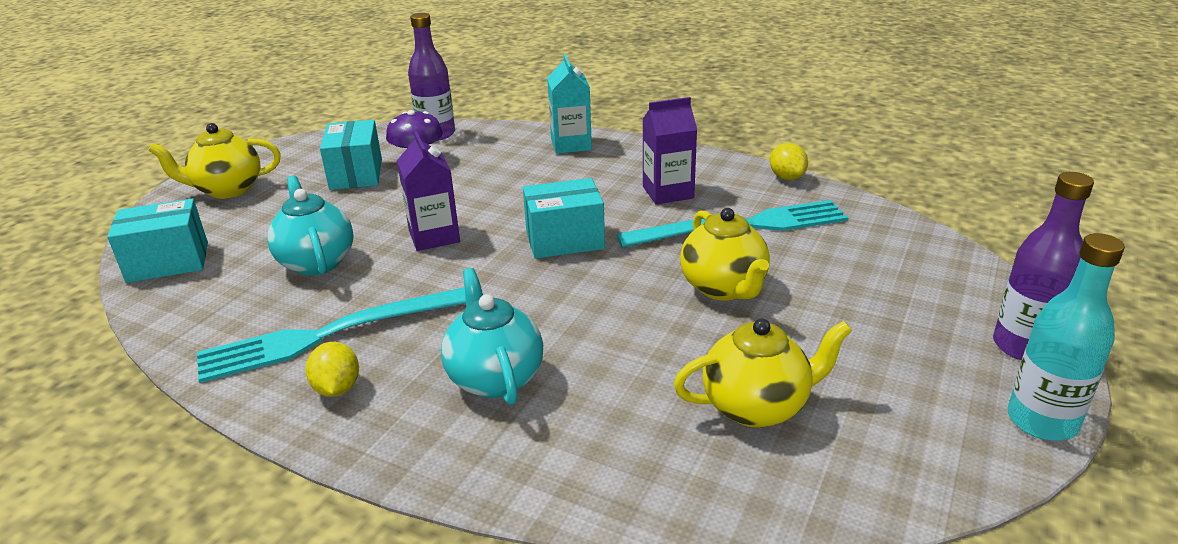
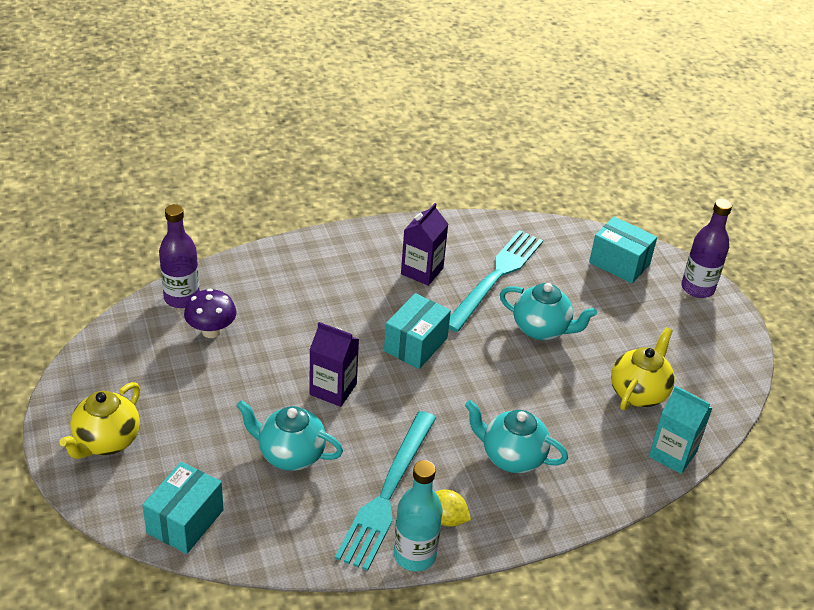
camera: 50 degrees left, 10 degrees up
(356, 174) = (186, 370): turquoise box -> turquoise box (619, 263)
(571, 144) = (300, 258): turquoise carton -> turquoise carton (672, 454)
(724, 288) = (542, 329): yellow teapot -> turquoise teapot
(787, 177) = (472, 221): yellow lemon -> none
(1041, 421) = (740, 328): turquoise bottle -> turquoise bottle (414, 555)

